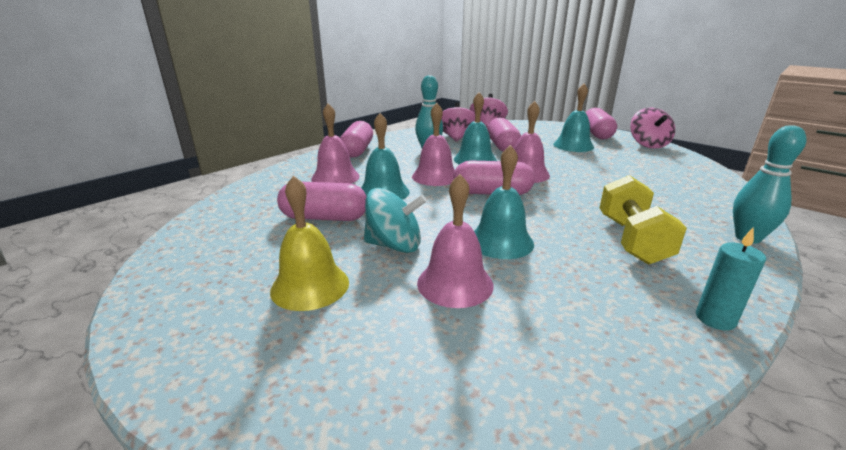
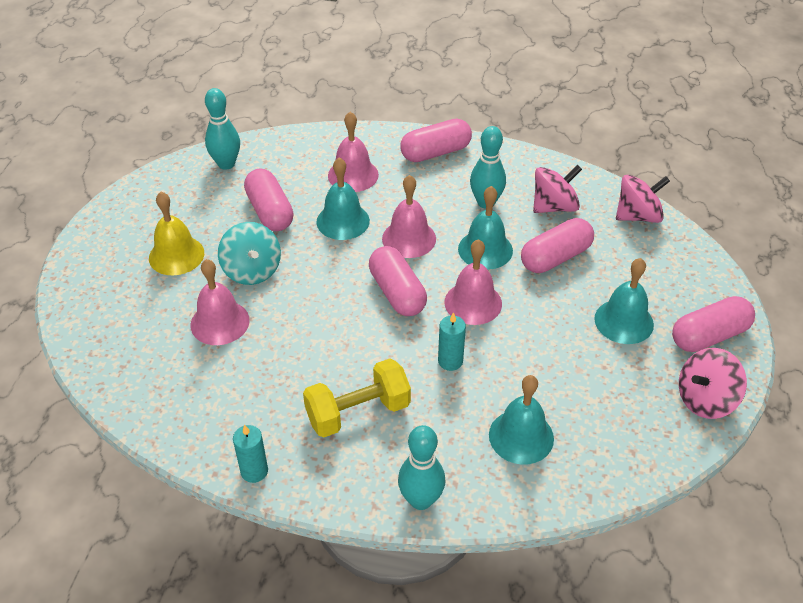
camera: 60 degrees right, 20 degrees up
(220, 222) = (226, 164): none -> turquoise bowling pin
(500, 241) = (298, 328): turquoise bell -> turquoise bell (521, 436)
(583, 193) = (450, 361): none -> turquoise candle

